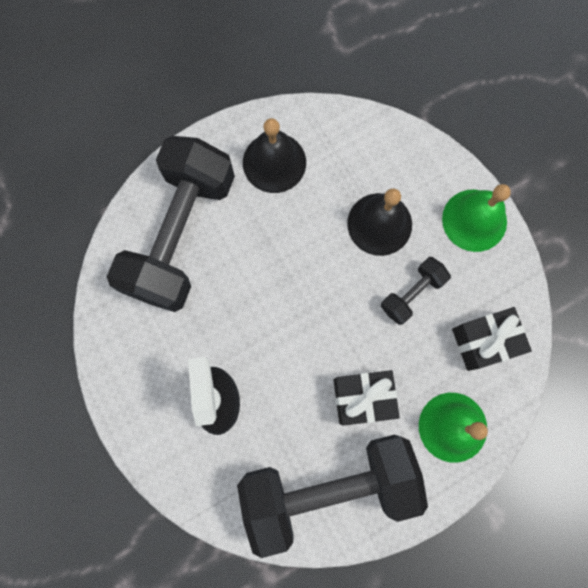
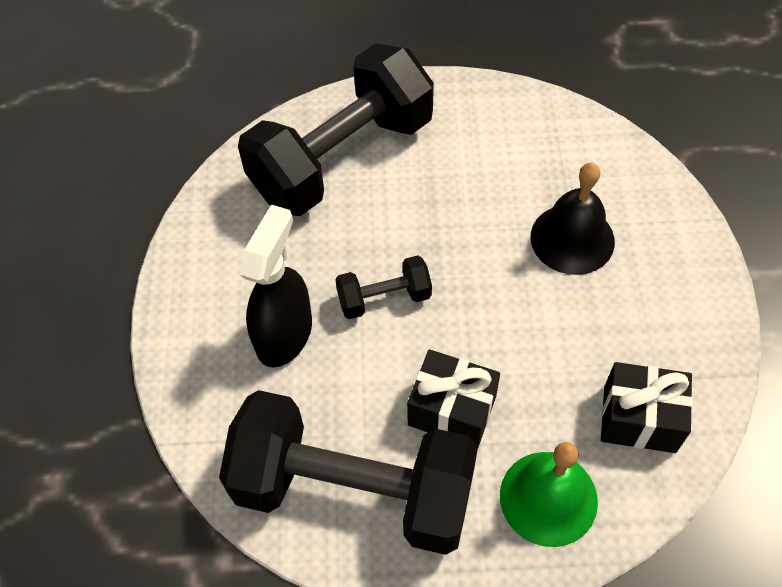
camera: 30 degrees right, 20 degrees down
(274, 162) = (483, 132): black bell -> none
(412, 293) = (573, 326): black dumbbell -> black dumbbell (384, 298)
(474, 220) = (692, 283): green bell -> none

